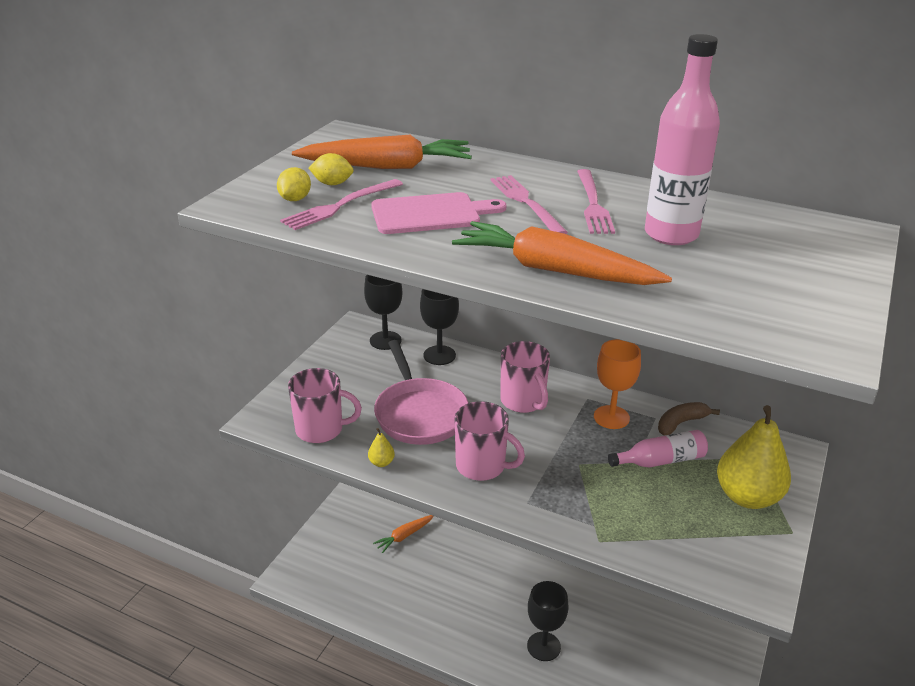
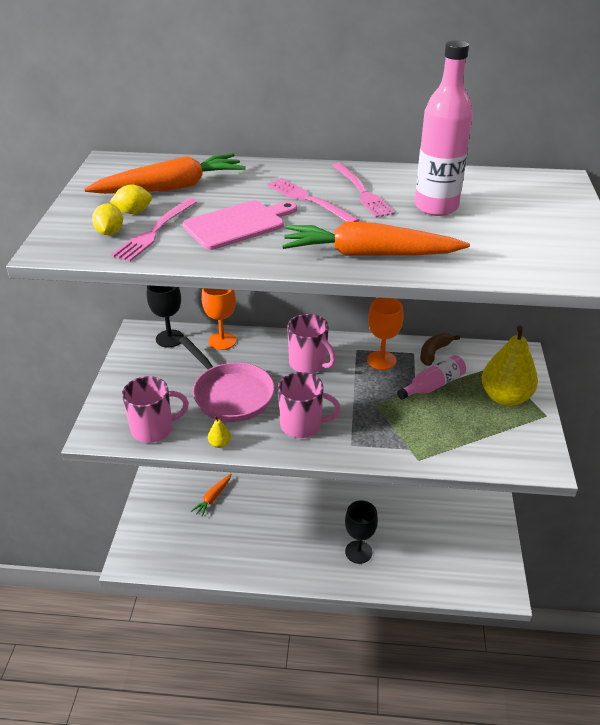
camera: 20 degrees left, 5 degrees up
(439, 355) = (222, 341): black goblet -> orange goblet

